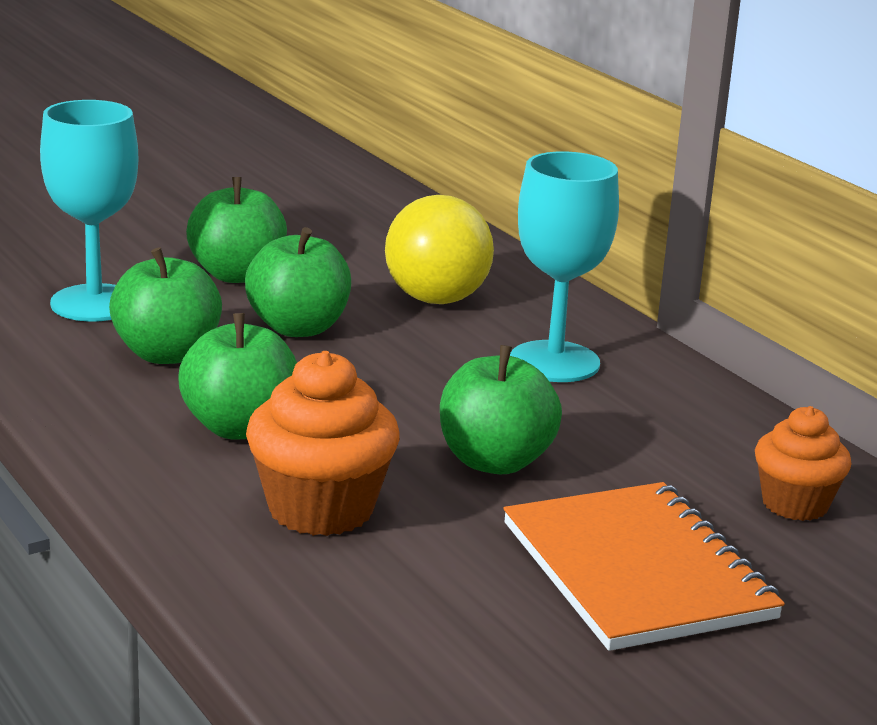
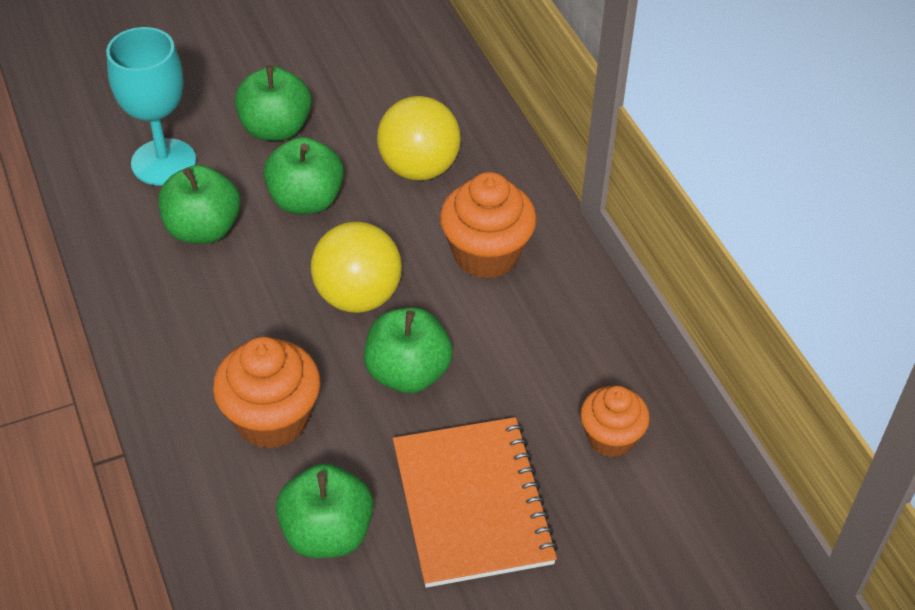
camera: 10 degrees right, 25 degrees up
(240, 427) = (237, 322): green apple -> green apple (327, 533)
(399, 401) = (358, 296): none -> yellow ball
(554, 362) = (486, 254): turquoise goblet -> orange cupcake

